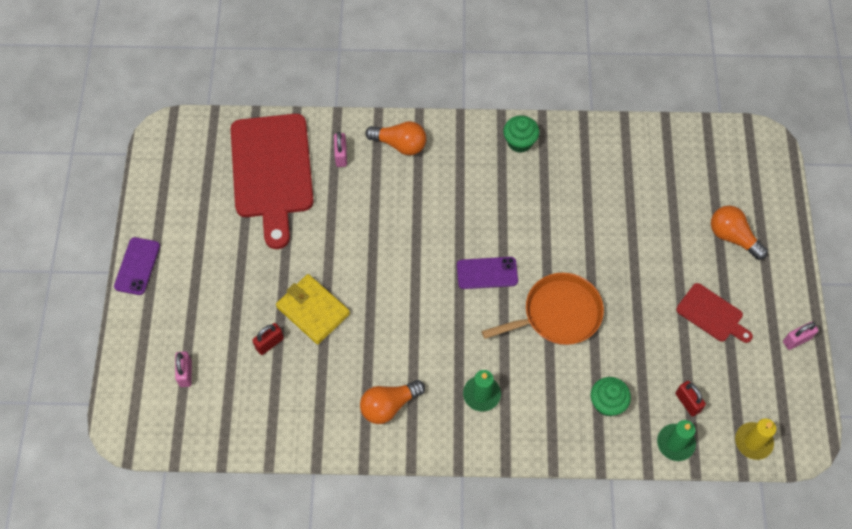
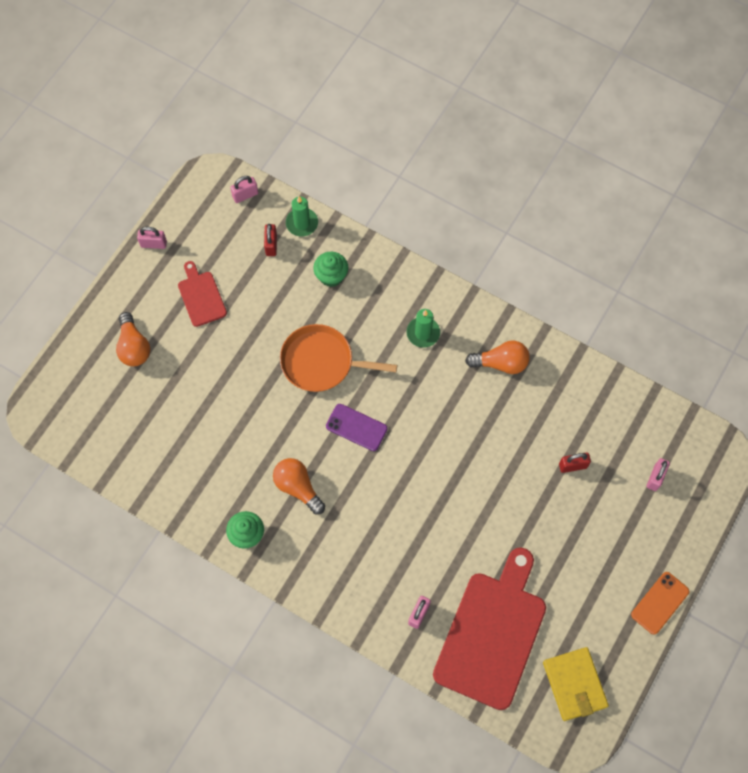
camera: 150 degrees left, 5 degrees up
(137, 266) = (660, 603): purple phone -> orange phone
(313, 310) = (521, 475): yellow wallet -> yellow wallet (574, 684)
(400, 144) = (357, 595): orange light bulb -> orange light bulb (298, 487)
(753, 442) = (245, 195): yellow candle -> pink padlock

